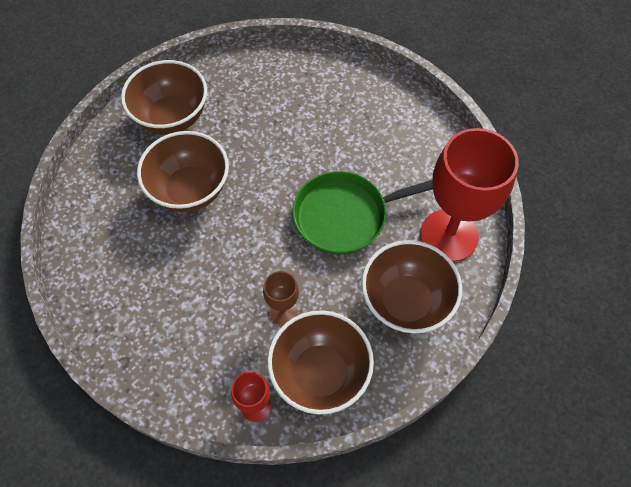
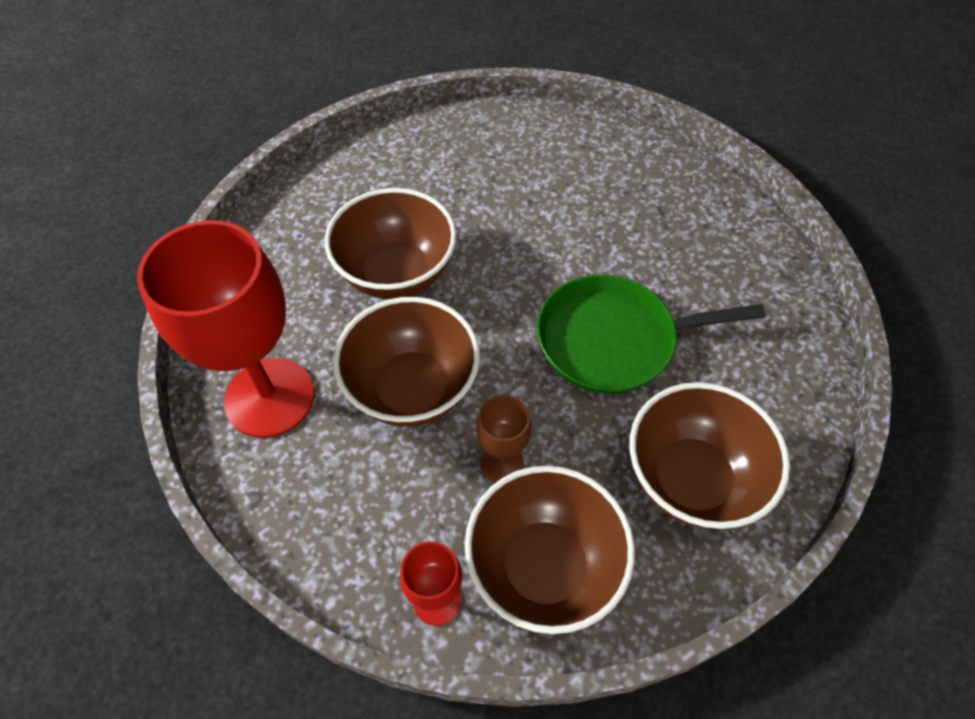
camera: 10 degrees right, 5 degrees down
(172, 117) = (390, 177): brown bowl -> brown bowl (412, 388)
(449, 235) = (767, 391): red goblet -> red goblet (270, 397)

